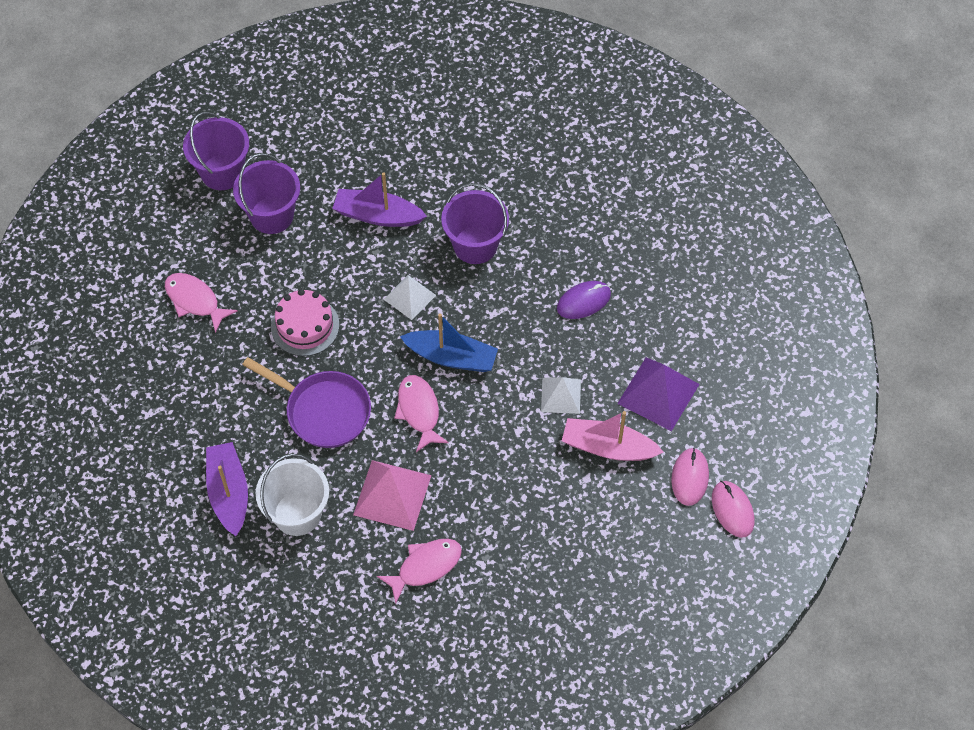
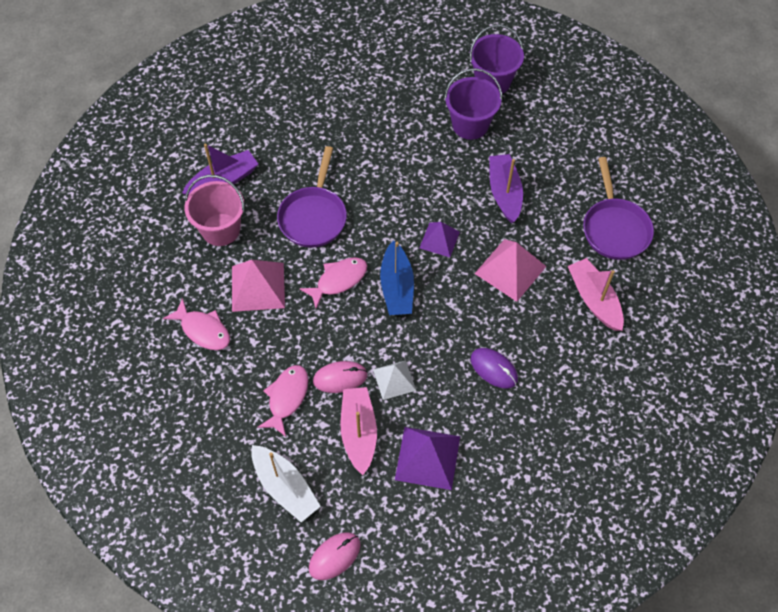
camera: 70 degrees right, 0 degrees up
(195, 301) = (374, 105): pink fish -> pink fish (286, 397)
(297, 513) = (221, 229): white bucket -> pink bucket
(305, 326) = (382, 179): pink cake -> none
(409, 297) = (439, 239): white pyramid -> purple pyramid
(466, 134) = (614, 228): none -> purple pan
(475, 245) = (510, 270): purple bucket -> pink pyramid
(541, 185) = (594, 299): none -> pink boat
(644, 535) = (285, 487): none -> white boat
(690, 478) = (354, 509): pink mouse -> pink mouse (340, 378)

